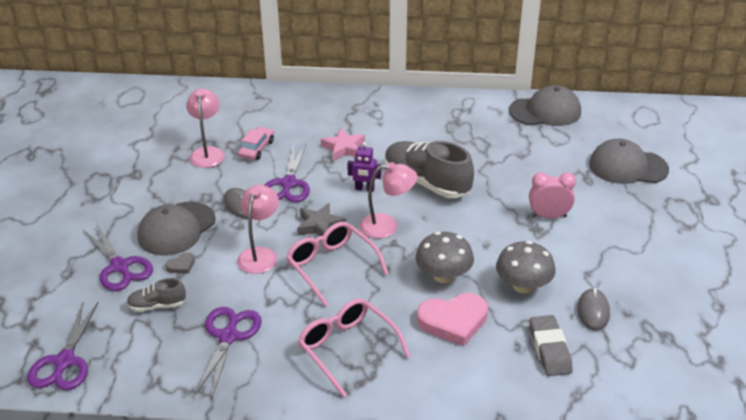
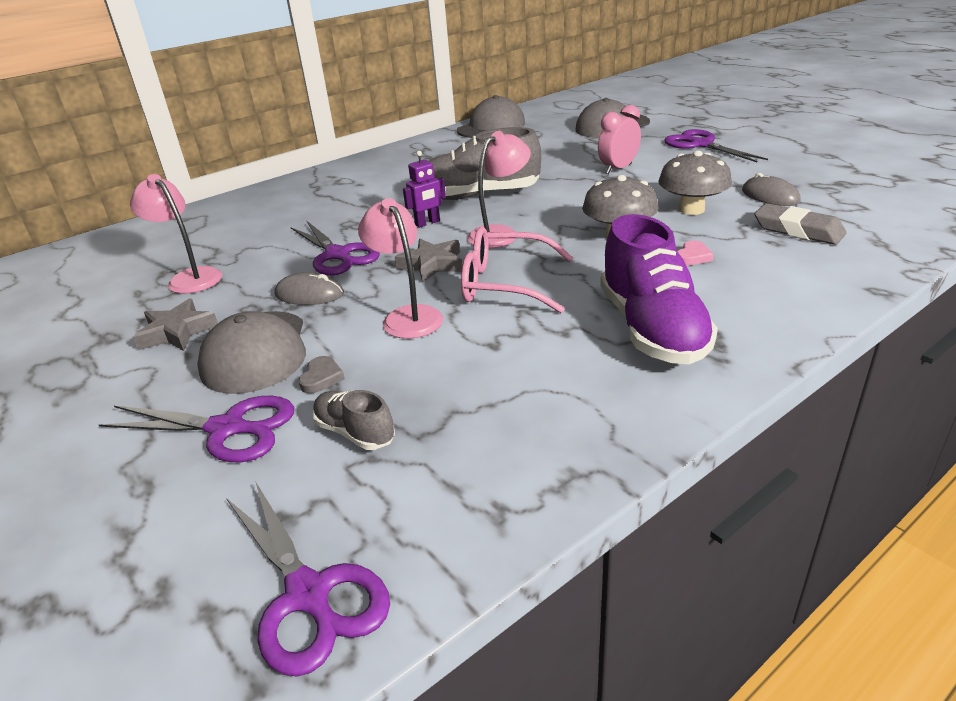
camera: 40 degrees left, 5 degrees down
(157, 305) = (355, 432): grey shoe -> grey shoe turned 90 degrees clockwise
(163, 191) = (177, 332): none -> grey star
(228, 337) = (506, 401): purple scissors -> purple scissors (701, 145)
(256, 149) = (251, 249): pink car -> none
(344, 148) = (353, 210): pink star -> none
(348, 349) = (652, 329): pink glasses -> purple shoe
(453, 321) = (693, 256): pink heart -> pink heart, size x0.45

